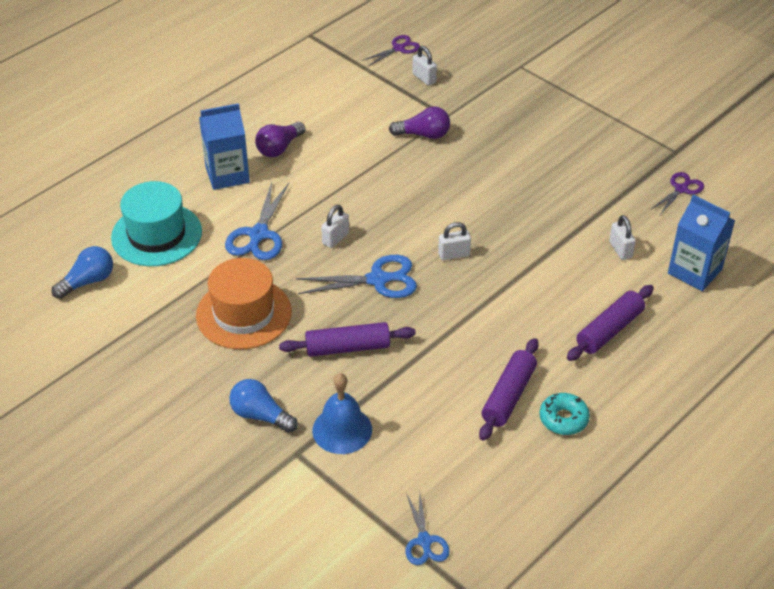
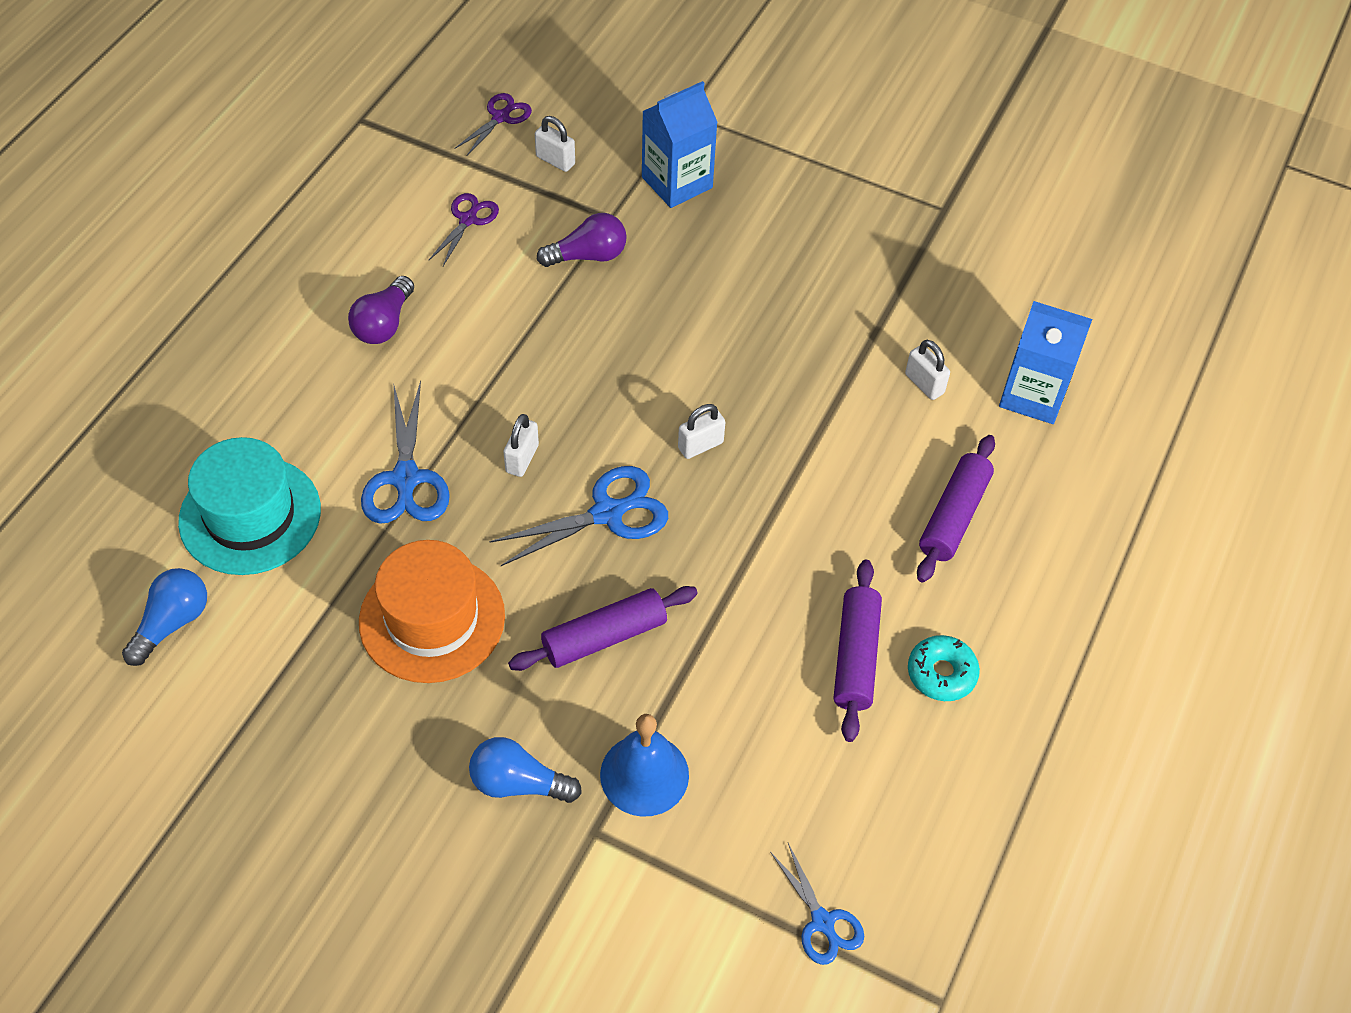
camera: 20 degrees left, 10 degrees up
(227, 174) = (321, 387): blue carton -> blue carton (677, 182)
(681, 189) = (971, 268): purple scissors -> purple scissors (468, 219)

